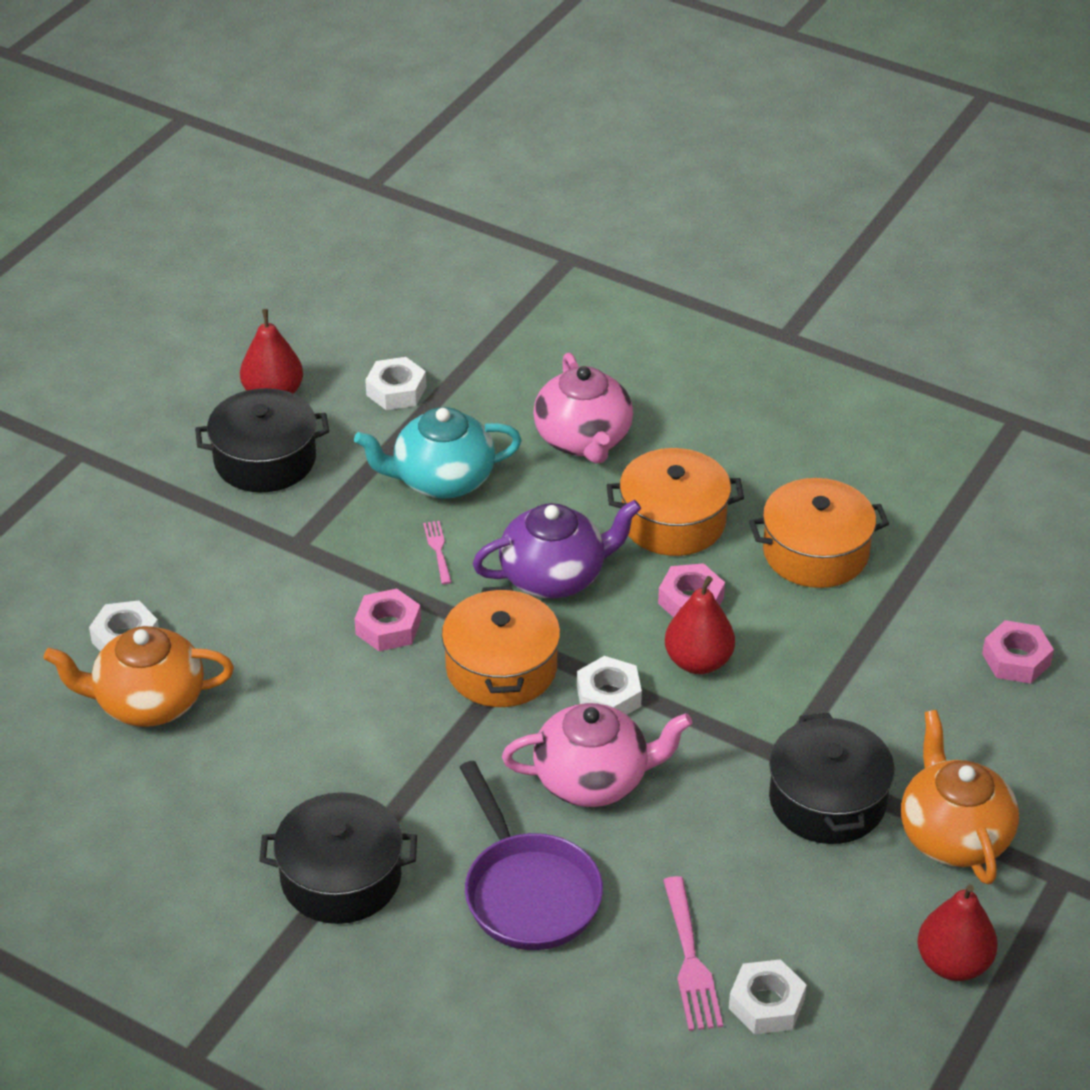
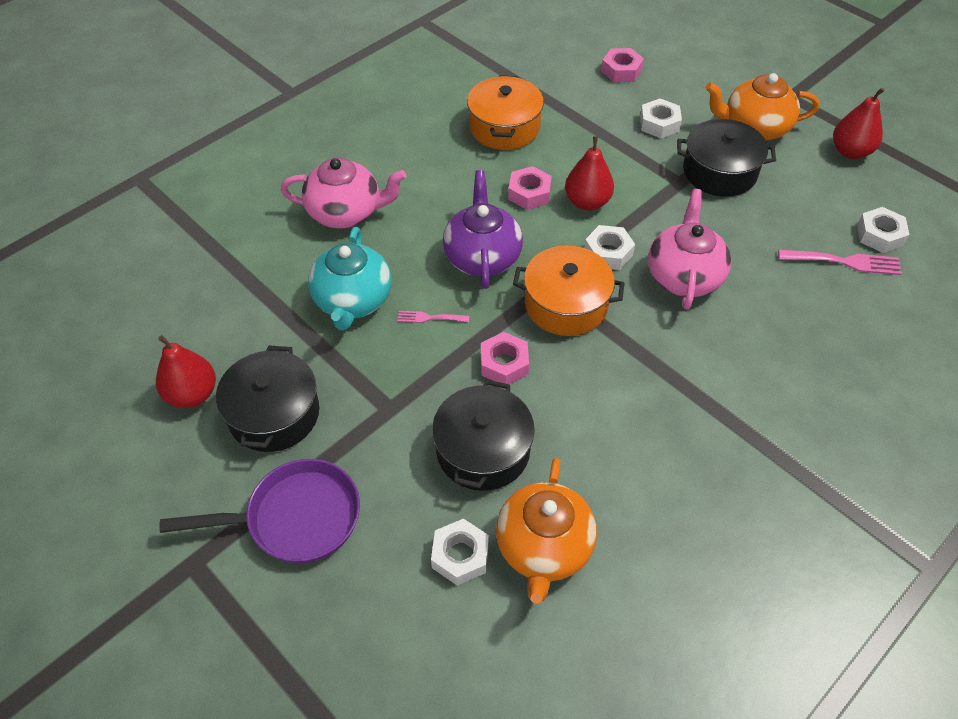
camera: 75 degrees left, 10 degrees up
(341, 877) = (757, 438): black pot -> black pot (483, 450)
(396, 391) = (233, 310): white nut -> white nut (659, 124)
(528, 892) = (781, 331): purple pan -> purple pan (295, 518)
(673, 521) = (450, 185): orange pot -> none

